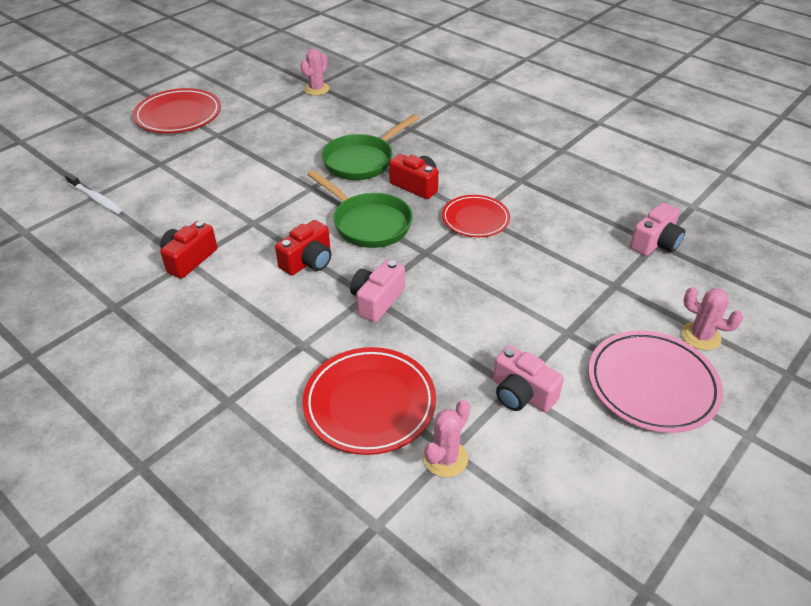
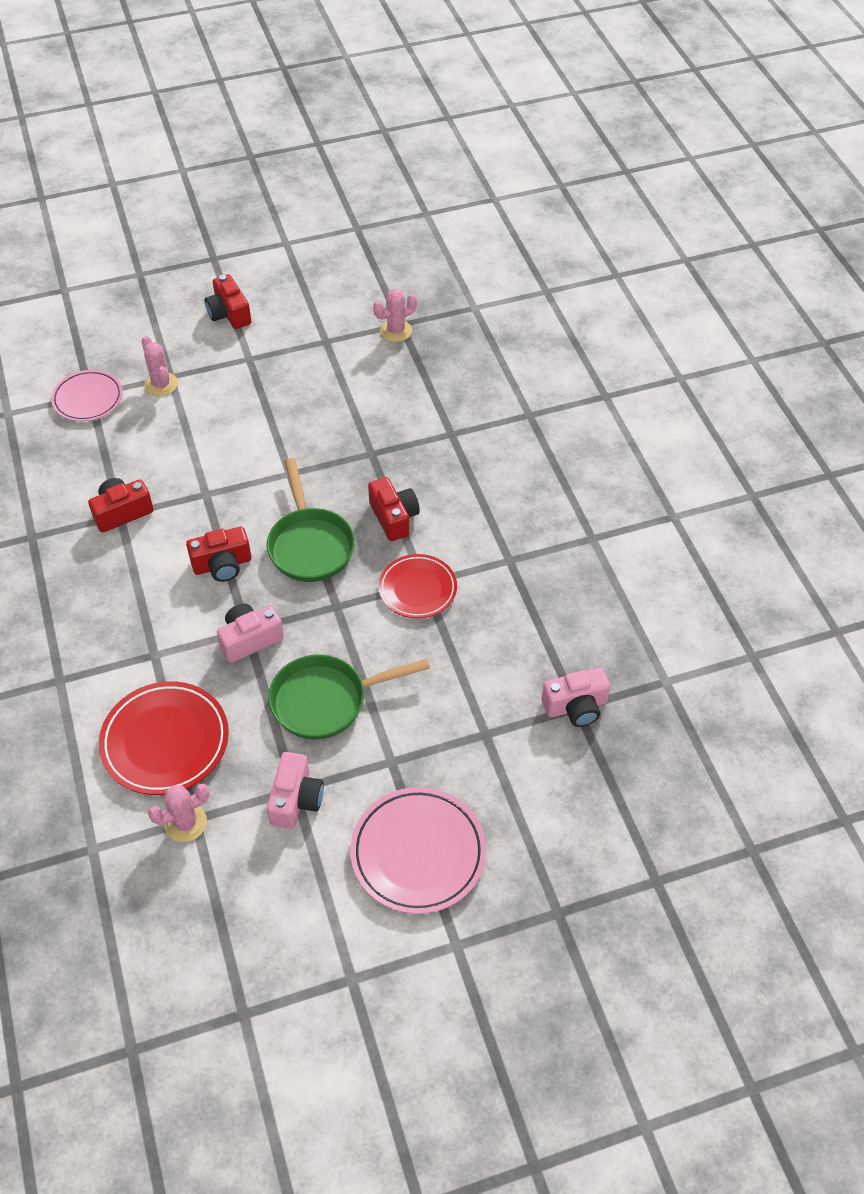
camera: 30 degrees right, 10 degrees up
(96, 198) = (88, 399): white toothbrush -> pink plate
(178, 115) = (229, 314): red plate -> red camera
(362, 160) = (366, 459): green pan -> green pan (326, 700)
(521, 394) = (296, 799): pink camera -> pink camera turned 150 degrees counterclockwise
(700, 336) = (513, 831): pink cactus -> pink cactus (161, 384)

